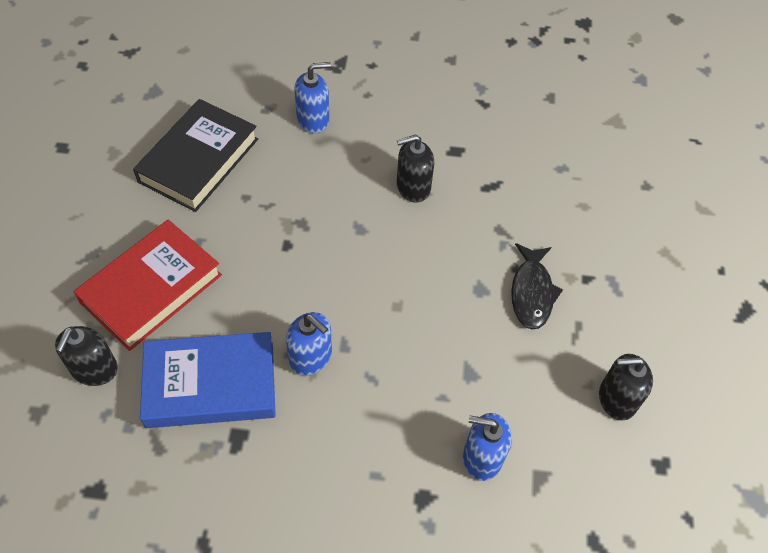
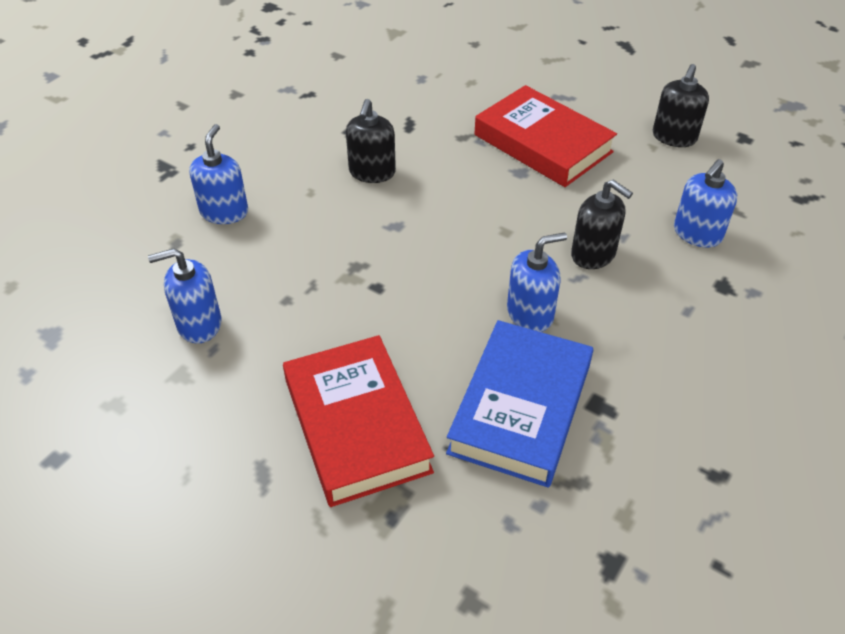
camera: 60 degrees left, 10 degrees down
(94, 369) = (440, 518): black soap dispenser -> black soap dispenser (593, 254)
(199, 160) = (199, 324): black book -> blue soap dispenser
(531, 292) = (543, 143): black fish -> red book

